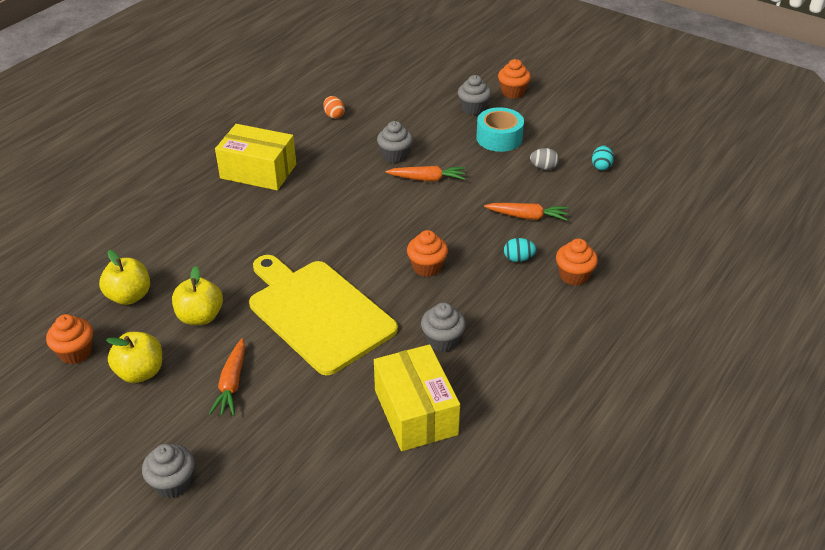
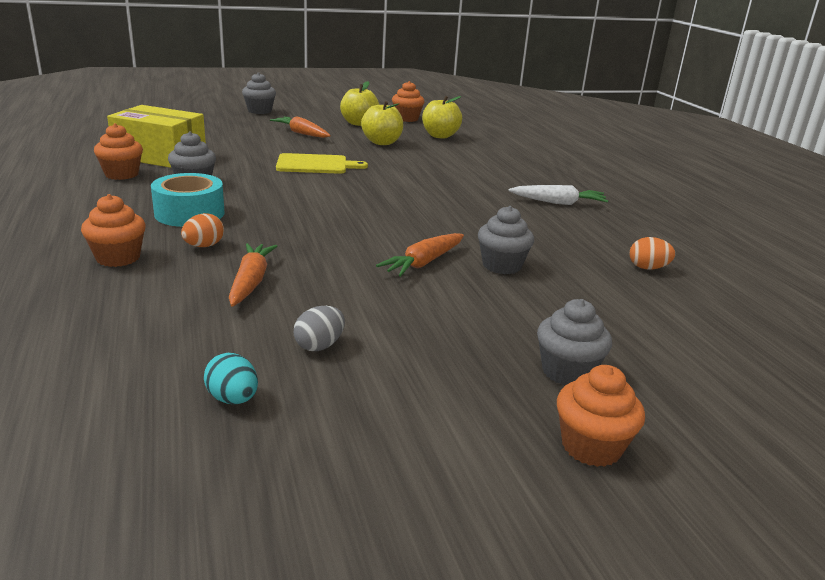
camera: 125 degrees right, 15 degrees down
(258, 171) = (558, 203): yellow box -> white carrot
(318, 313) = (315, 164): yellow cutting board -> yellow cutting board, size x0.53
(427, 267) = (284, 209): orange cupcake -> orange cupcake (122, 174)
(499, 138) = (448, 350): turquoise tape -> turquoise tape (189, 213)
(518, 259) = (204, 246): turquoise egg -> orange egg
(527, 216) = (251, 282): orange carrot -> orange carrot turned 135 degrees clockwise

